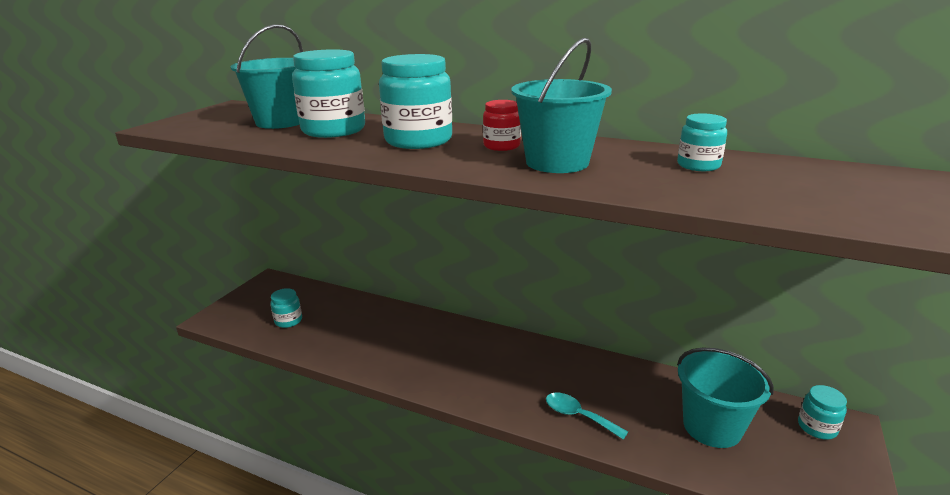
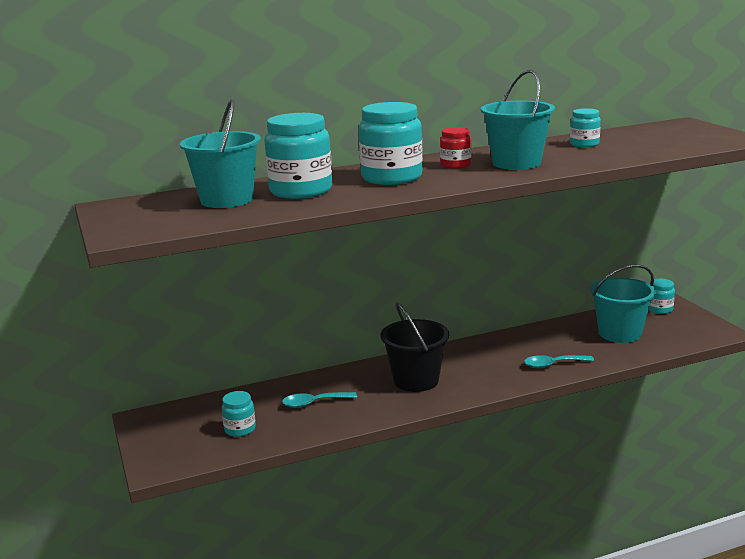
camera: 45 degrees left, 5 degrees down
(356, 329) = (314, 403): none -> turquoise spoon
(446, 355) = (416, 380): none -> black bucket

